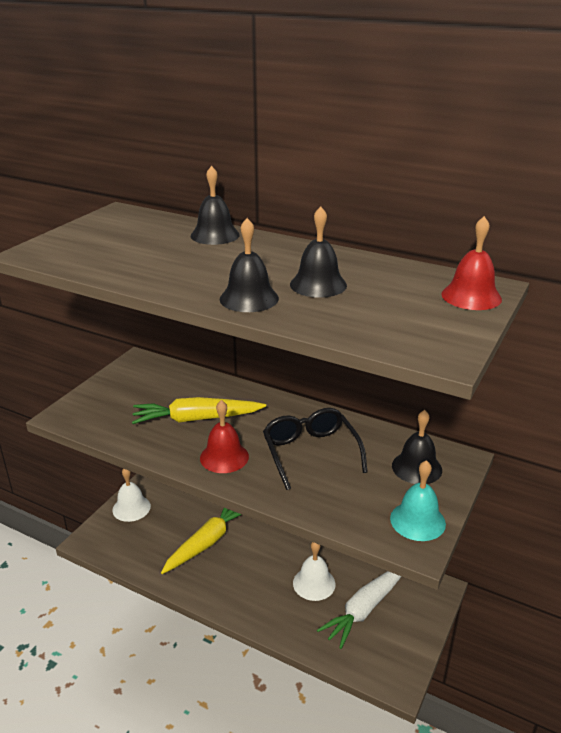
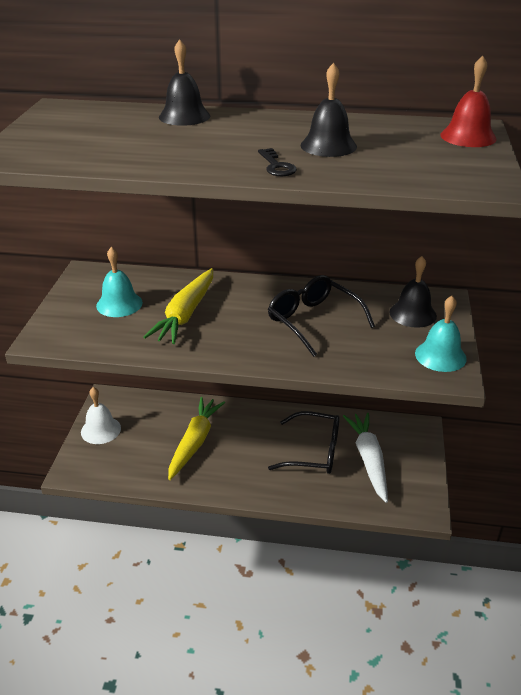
camera: 20 degrees left, 5 degrees up
(146, 396) = (119, 304): none -> turquoise bell
(196, 419) = (185, 314): yellow carrot -> yellow carrot turned 45 degrees counterclockwise
(224, 457) = (236, 342): red bell -> none
(249, 298) = (277, 166): black bell -> black key
(314, 583) = (313, 451): white bell -> black glasses
(365, 608) = (368, 460): white carrot -> white carrot turned 150 degrees clockwise

